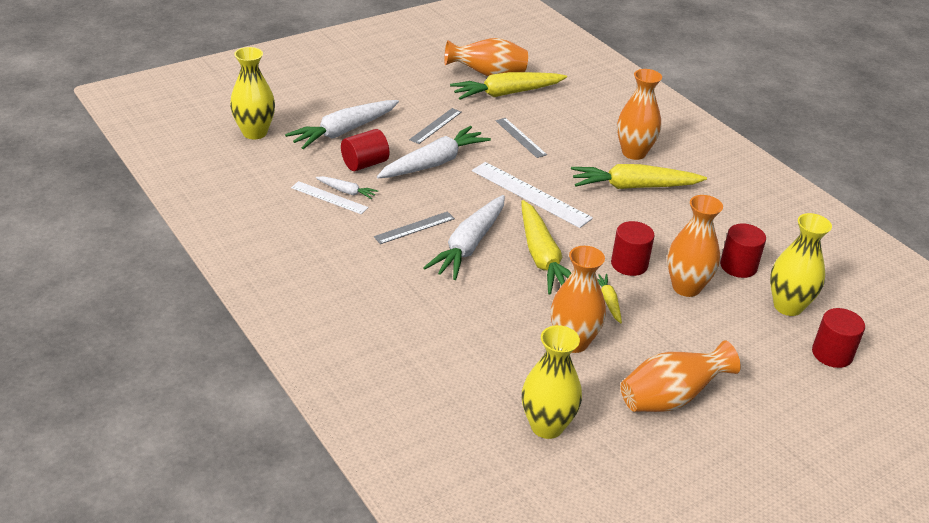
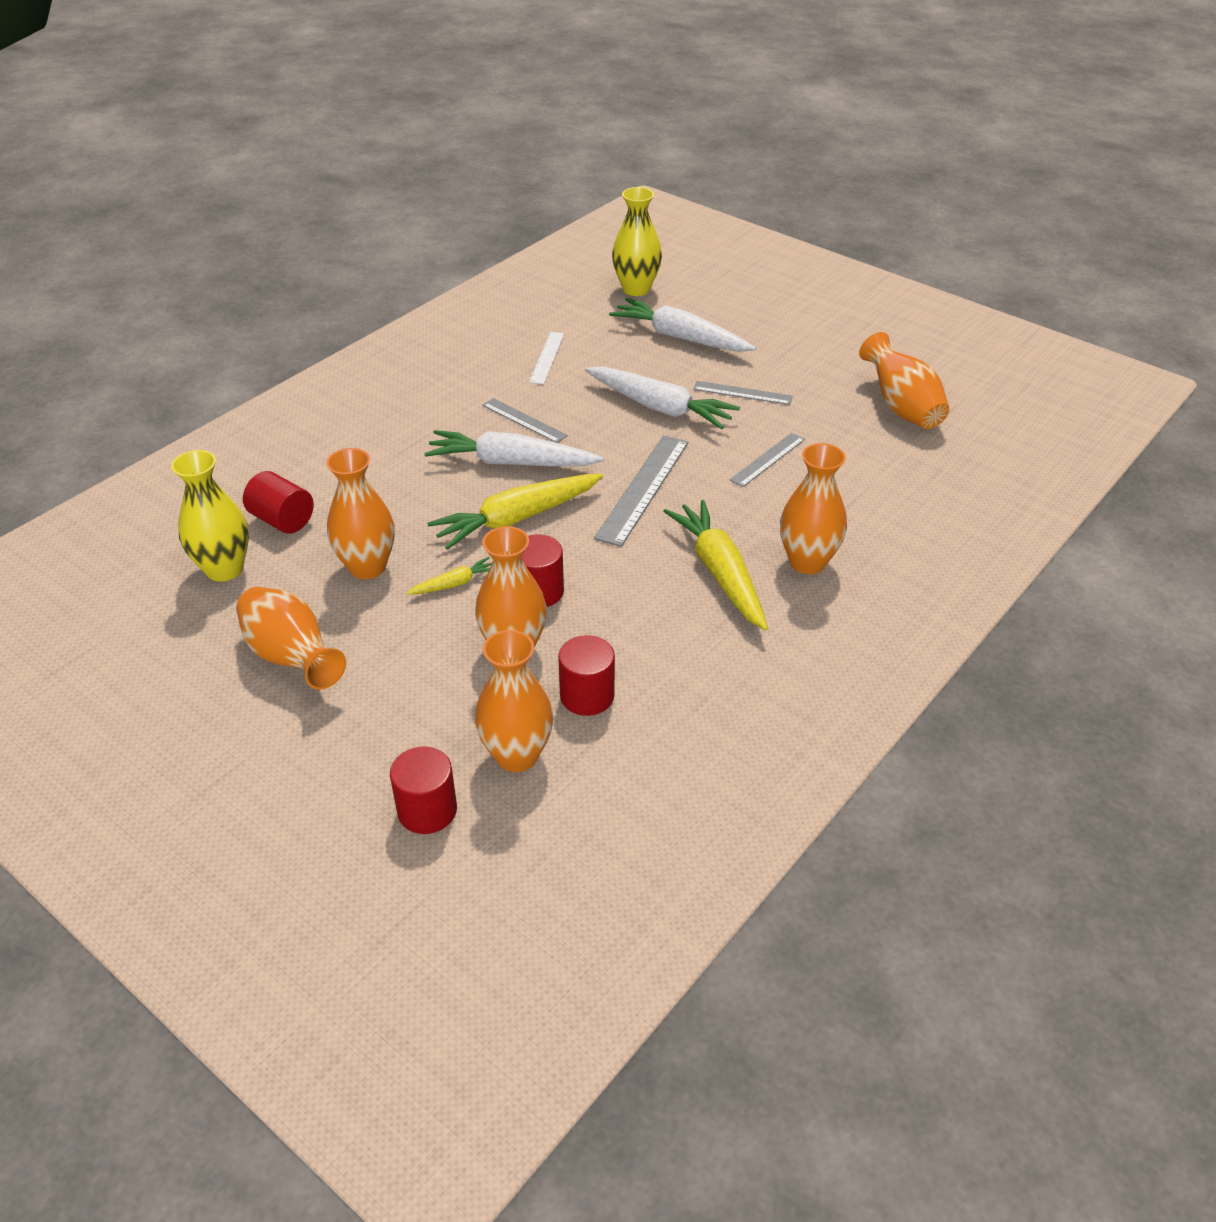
camera: 75 degrees right, 5 degrees up
(346, 191) = (565, 365): white carrot -> none
(365, 164) = (625, 364): red cylinder -> red cylinder (282, 520)
(507, 93) = (868, 430): yellow carrot -> none
(530, 194) = (643, 489): white ruler -> grey ruler
(788, 306) = (517, 755): yellow vase -> orange vase

